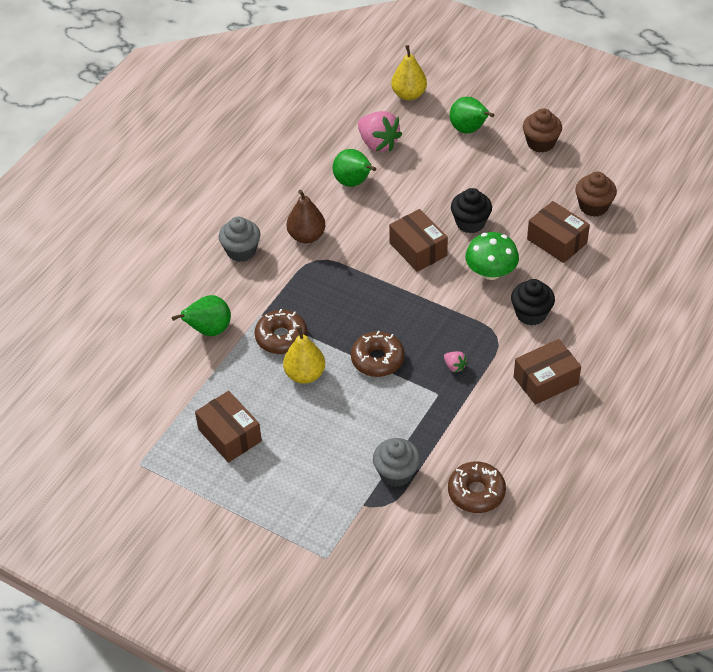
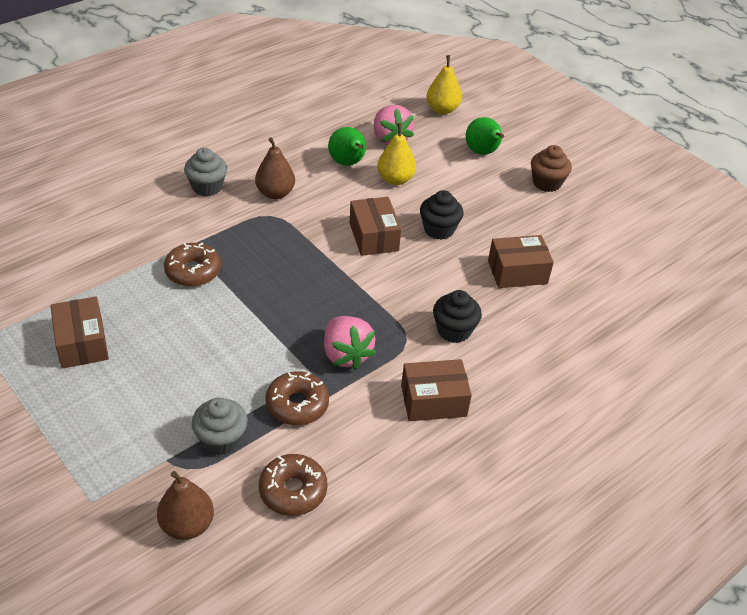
camera: 15 degrees right, 5 degrees down
(209, 330) = (130, 243): green pear -> none
(305, 374) = (193, 312): yellow pear -> yellow pear (395, 179)
(377, 359) = (272, 322): brown donut -> brown donut (297, 405)
(411, 548) = (187, 525): none -> brown pear
(454, 366) = (346, 354): pink strawberry -> pink strawberry, size x2.18
(491, 272) = (434, 279): green mushroom -> none
(557, 241) = (517, 272): brown box -> brown box turned 75 degrees counterclockwise
(593, 206) = (571, 252): brown cupcake -> none

